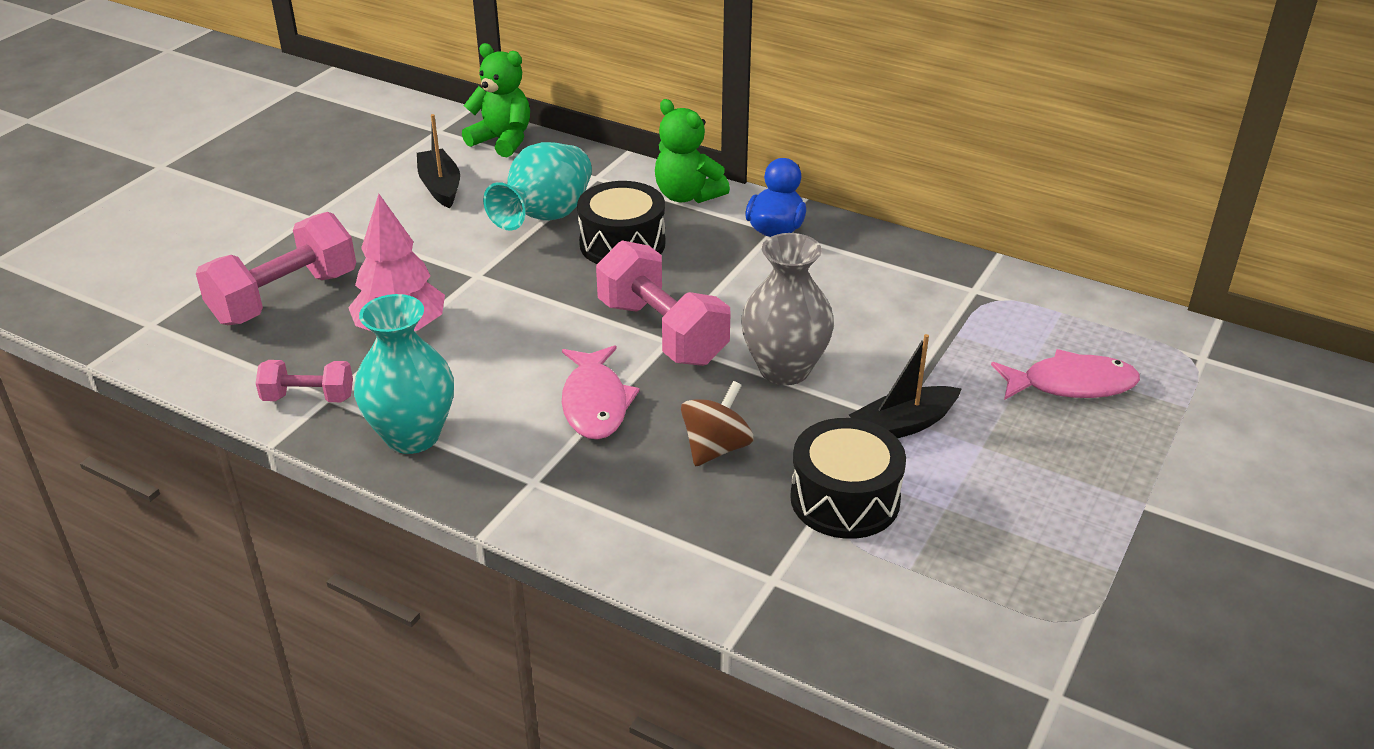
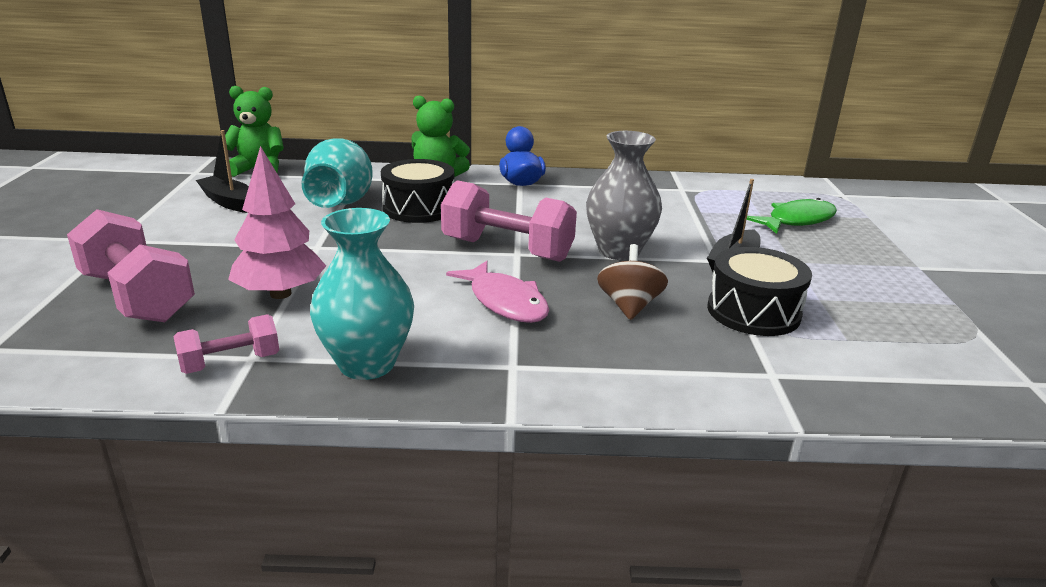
camera: 30 degrees left, 10 degrees down
(284, 298) = (137, 297): pink dumbbell -> pink dumbbell turned 60 degrees counterclockwise
(1071, 384) = (797, 220): pink fish -> green fish

